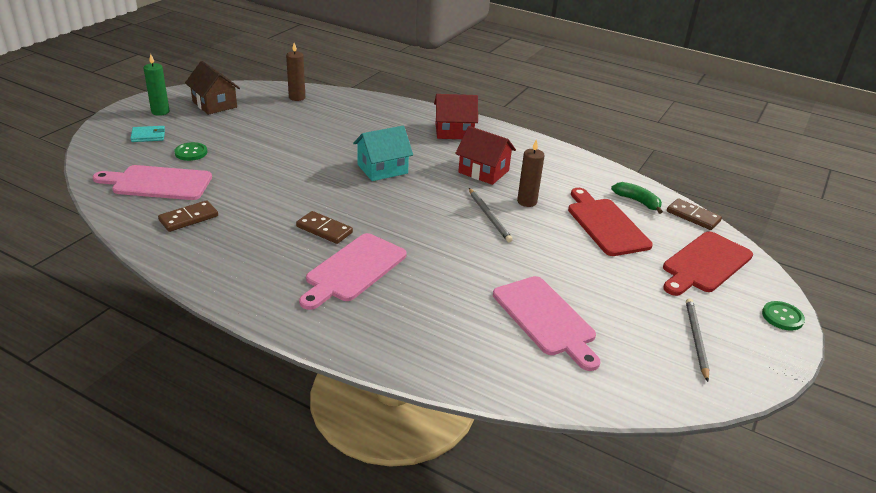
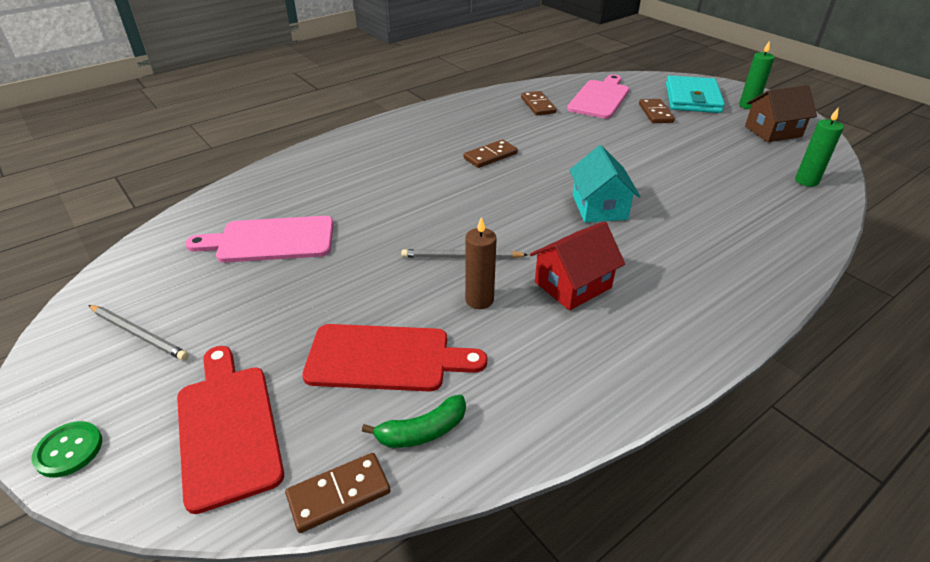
camera: 115 degrees right, 5 degrees up
(148, 136) = (692, 98): turquoise wallet -> turquoise wallet, size x2.10
(191, 153) = (655, 113): green button -> brown domino
(297, 97) = (806, 181): brown candle -> green candle
(353, 270) = (420, 160): pink cutting board -> none
(454, 131) = (705, 291): red house -> none

